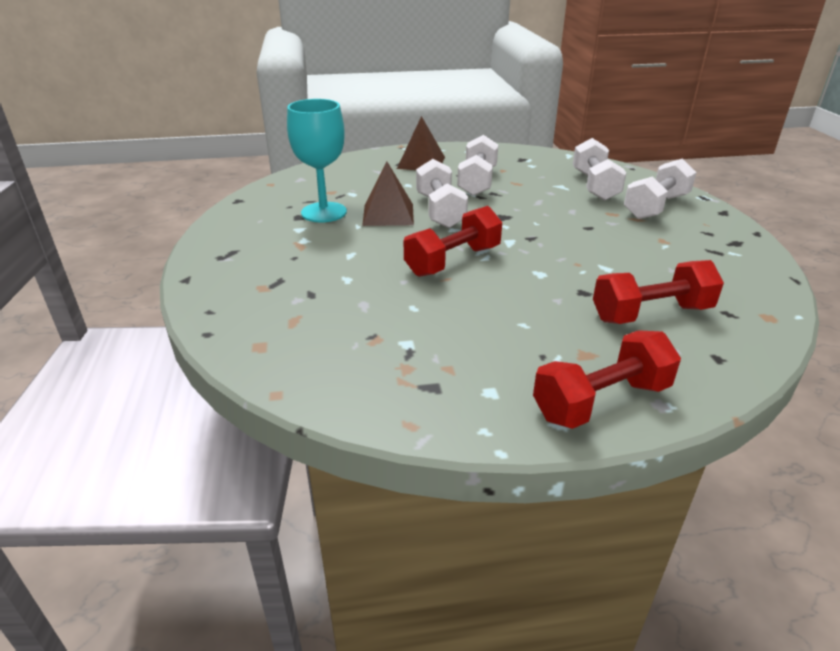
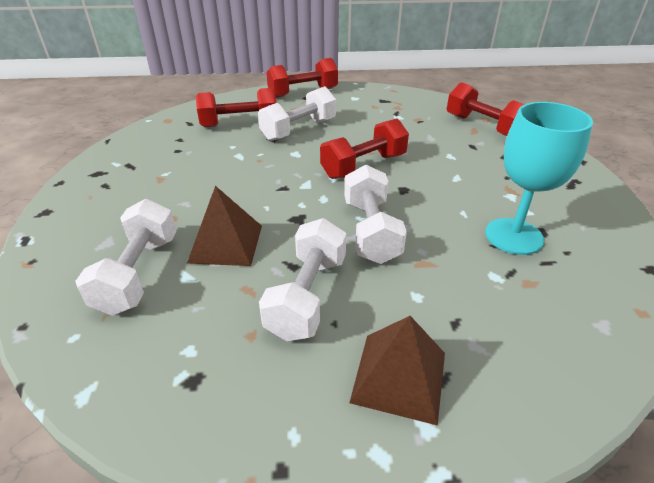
camera: 175 degrees left, 5 degrees up
(275, 328) = (483, 126): none -> red dumbbell
(388, 214) = (433, 228): brown pyramid -> brown pyramid (226, 243)
(656, 207) = (108, 224): white dumbbell -> white dumbbell (299, 130)

